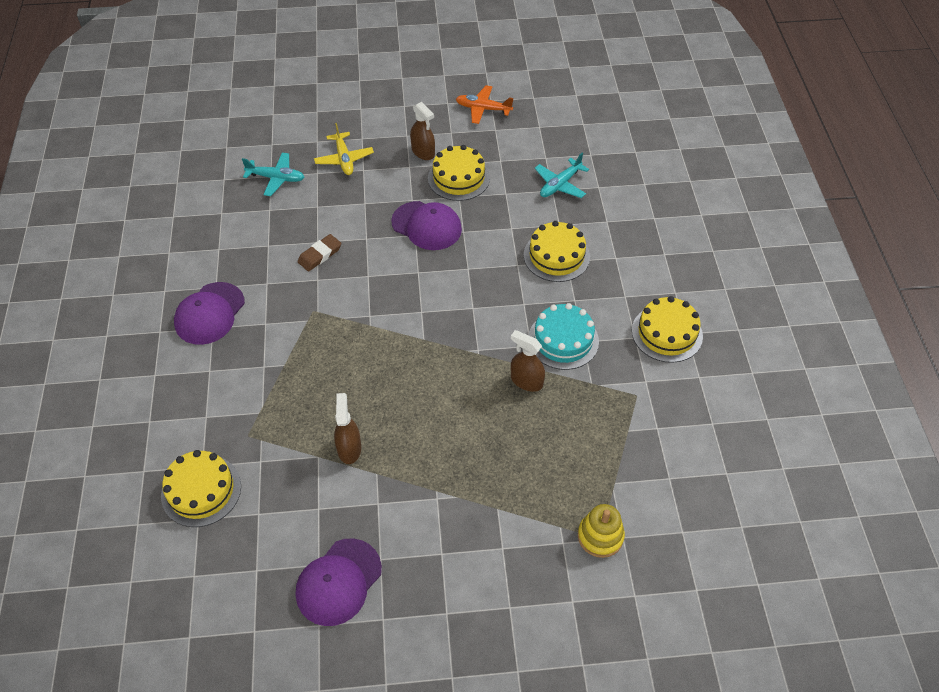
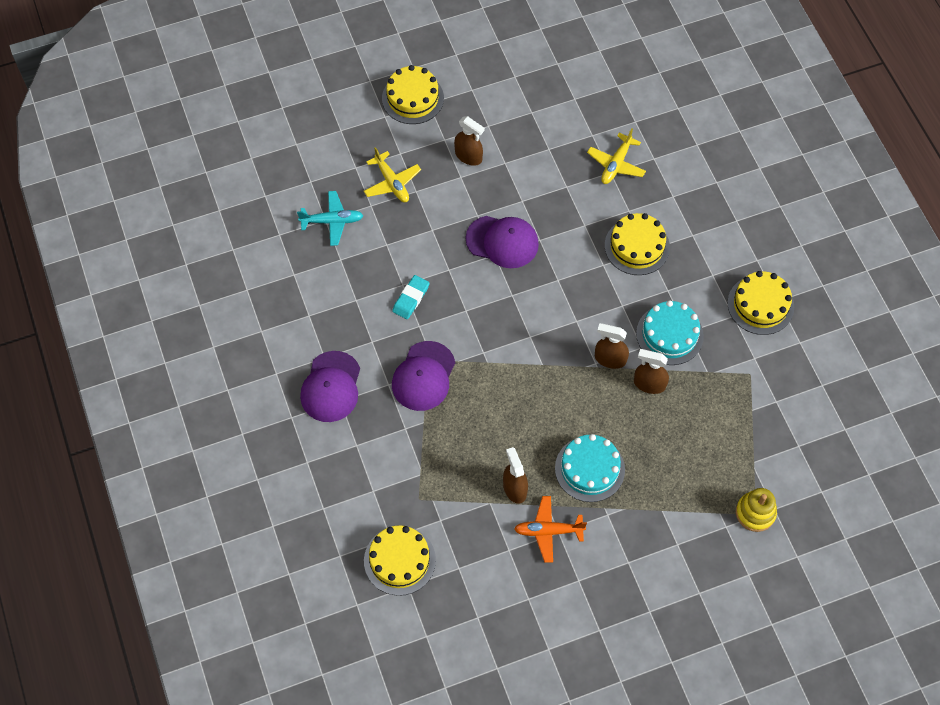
camera: 15 degrees left, 10 degrees up
(320, 255) = (411, 298): brown eraser -> turquoise eraser
(338, 582) = (551, 609): purple cap -> purple cap (423, 376)
(434, 448) = (589, 469): none -> turquoise cake
(458, 178) = (514, 179): yellow cake -> yellow cake (412, 98)
(483, 109) = (511, 89): orange plane -> orange plane (548, 531)
(494, 349) = (610, 359): none -> brown spray bottle
(560, 185) = (616, 164): turquoise plane -> yellow plane

